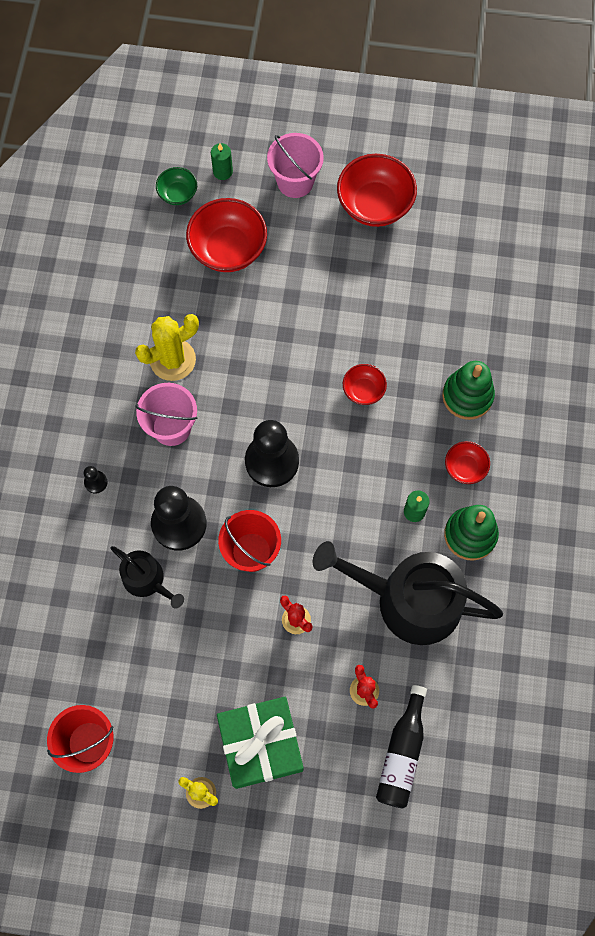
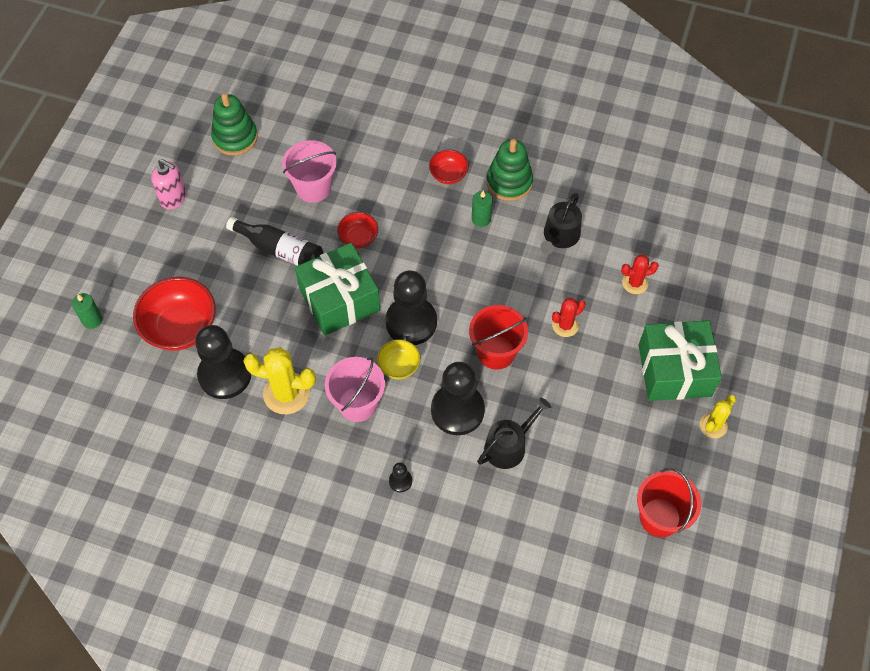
camera: 80 degrees left, 10 degrees down
(172, 360) = (286, 393): yellow cactus -> yellow cactus turned 60 degrees counterclockwise
(178, 194) = (103, 364): green bowl -> none
(184, 300) = (225, 375): none -> black pawn
(219, 458) = (399, 366): none -> yellow bowl
(286, 386) = (339, 299): none -> green gift
(295, 182) = (126, 259): pink bucket -> pink bucket (313, 188)
(374, 205) = (173, 198): red bowl -> pink soap dispenser
(402, 753) = (691, 264): black bottle -> black bottle (280, 250)
(408, 600) = (560, 236): black watering can -> black watering can, size x0.51
(467, 396) = (383, 161): green stacking toy -> green stacking toy (235, 137)

